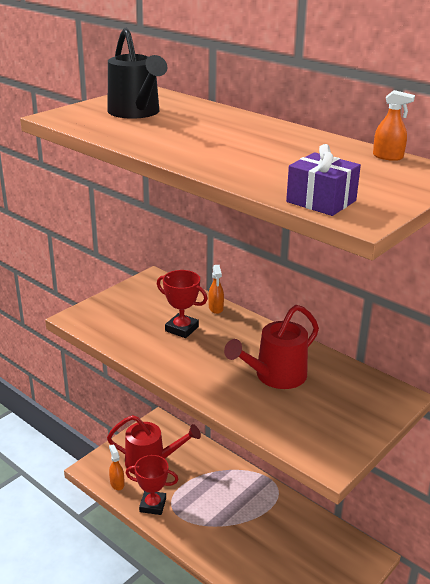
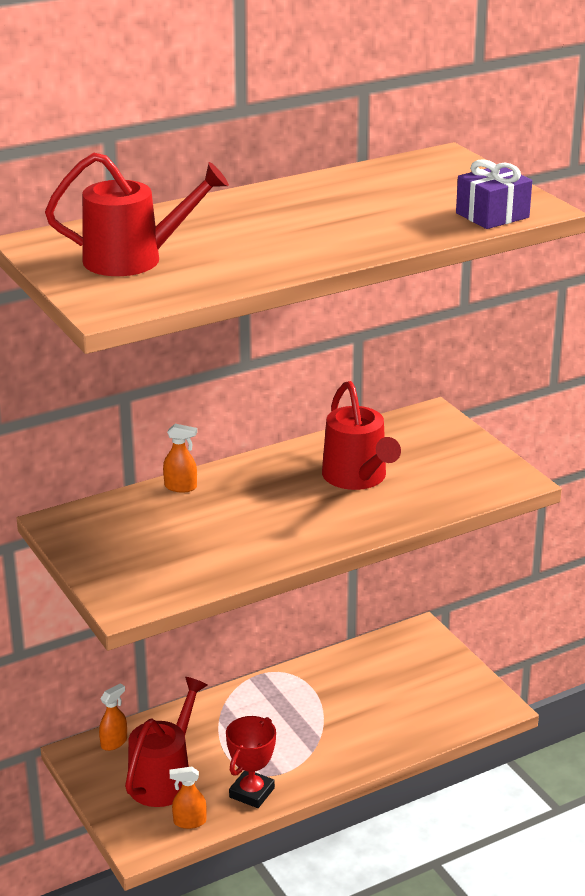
camera: 70 degrees left, 0 degrees up
(136, 113) = (134, 259): black watering can -> red watering can
(182, 329) = (214, 522): red trophy -> none
(388, 157) = (391, 166): orange spray bottle -> orange spray bottle (114, 742)

